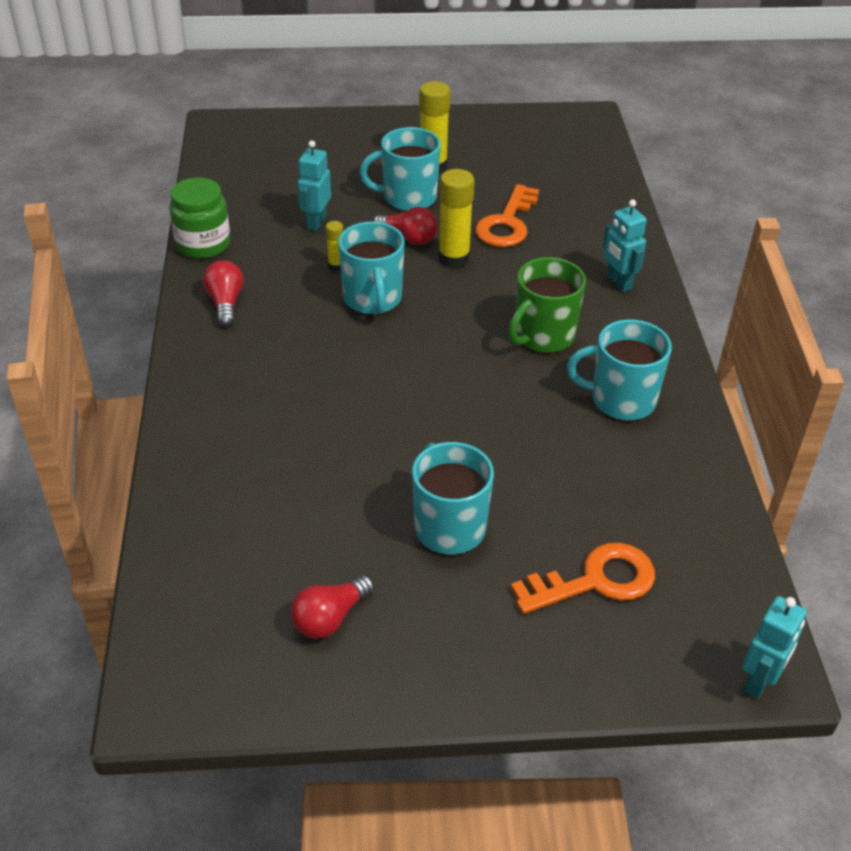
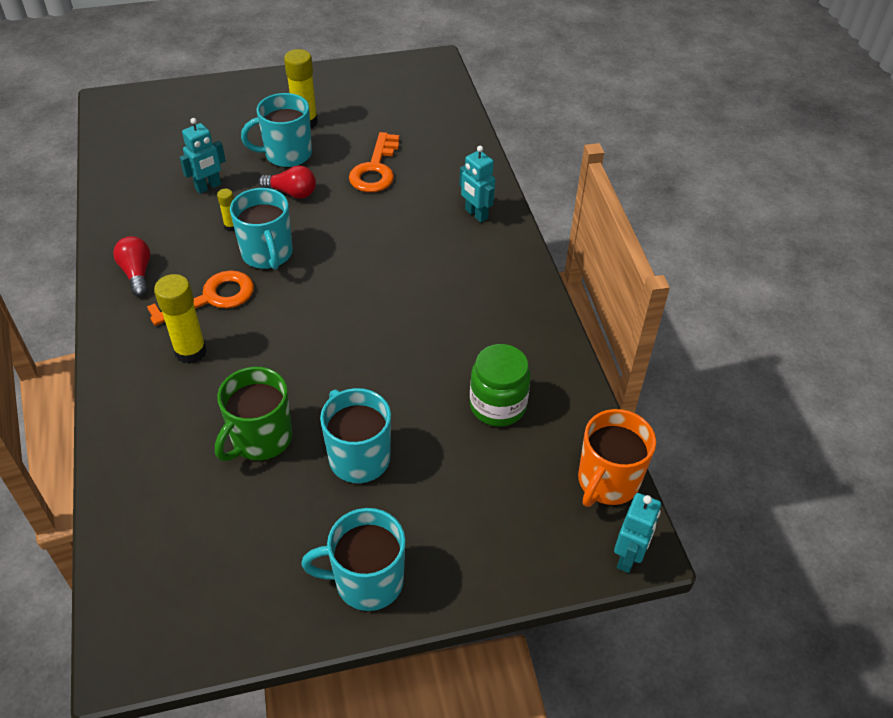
camera: 10 degrees left, 5 degrees up
(203, 244) = (109, 219): green jar -> green jar (497, 405)
(316, 222) = (208, 187): turquoise robot -> turquoise robot turned 135 degrees counterclockwise
(330, 618) = (267, 556): red light bulb -> none
(454, 258) = (333, 207): yellow glue stick -> yellow glue stick (190, 352)
(543, 336) = (418, 271): green mug -> green mug (260, 439)
(595, 580) = (487, 488): orange key -> orange key (211, 298)
(621, 400) = (490, 321): turquoise mug -> turquoise mug (367, 581)
(742, 594) = (607, 482): none -> orange mug

